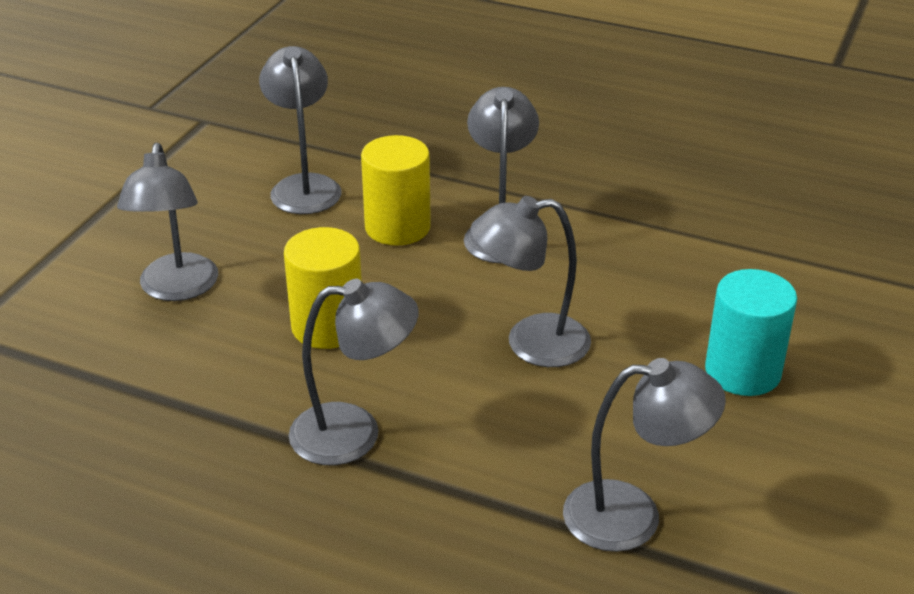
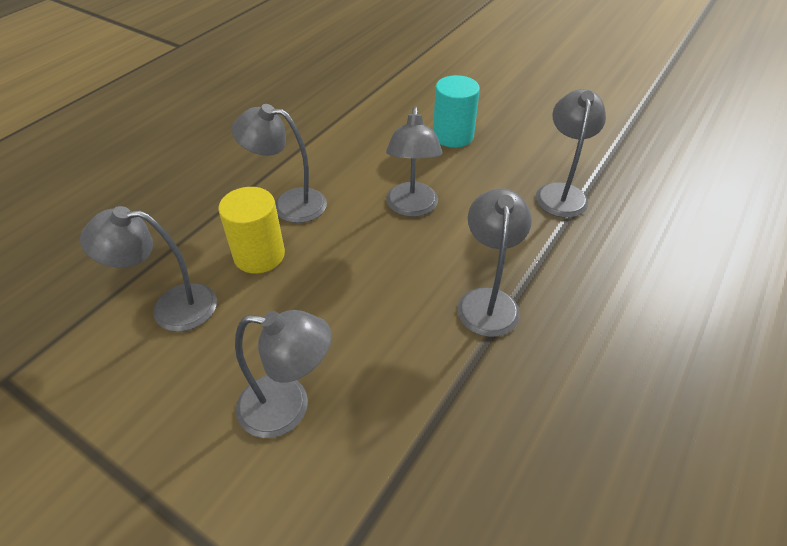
camera: 80 degrees left, 10 degrees up
(327, 326) = (369, 306): yellow cylinder -> none

